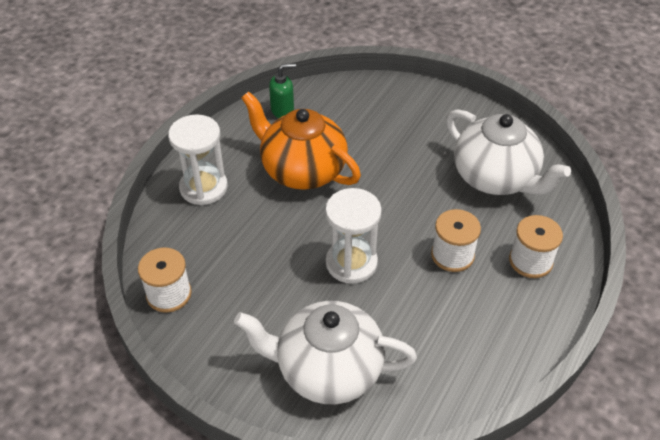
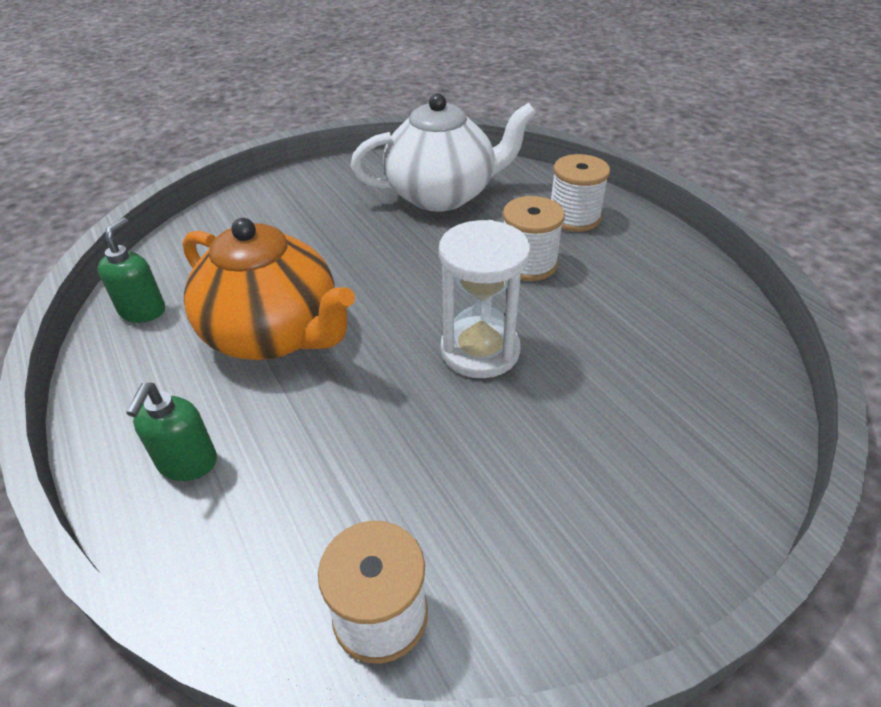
camera: 60 degrees left, 5 degrees down
(203, 187) = (187, 463): white hourglass -> green soap dispenser
(302, 170) = (274, 334): orange teapot -> orange teapot turned 120 degrees counterclockwise
(327, 370) = (653, 447): white teapot -> none

